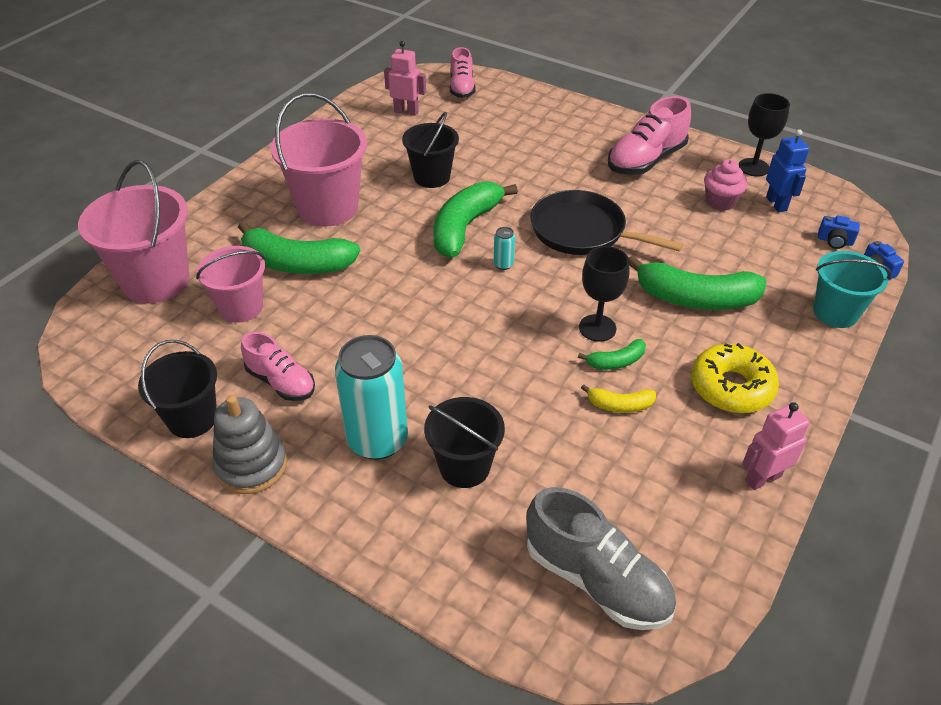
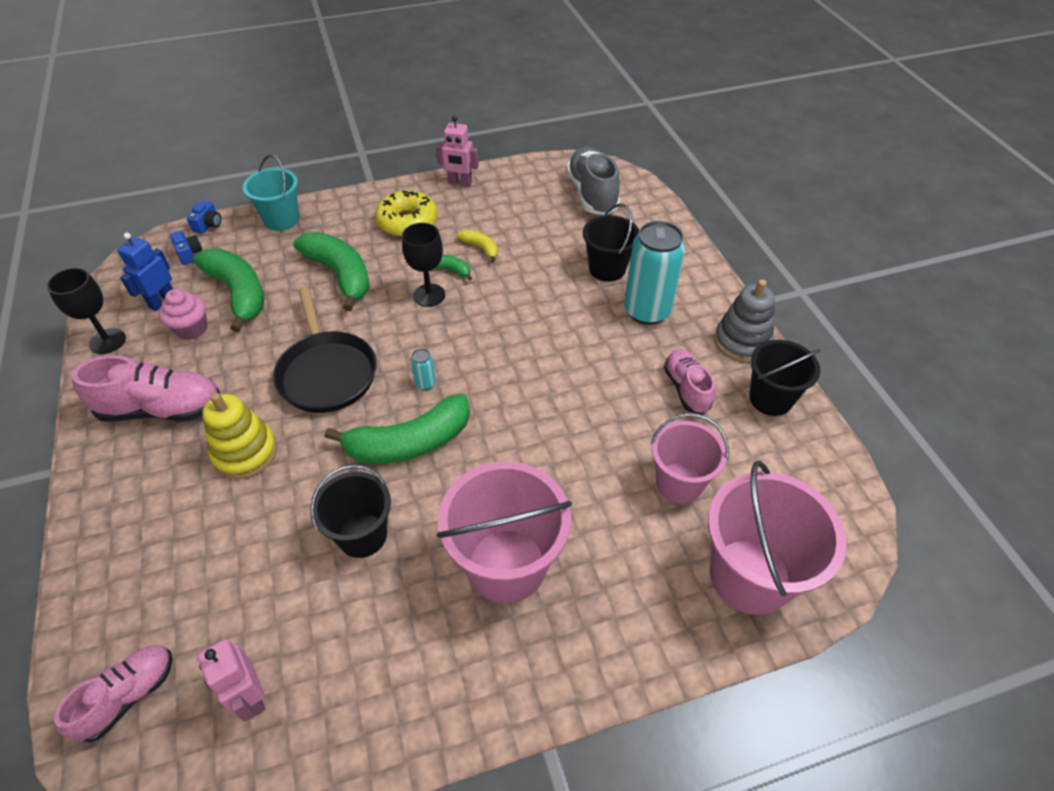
camera: 140 degrees left, 5 degrees up
(296, 264) = (595, 503): green banana -> green banana (238, 293)
(559, 171) = (245, 452): none -> yellow stacking toy

